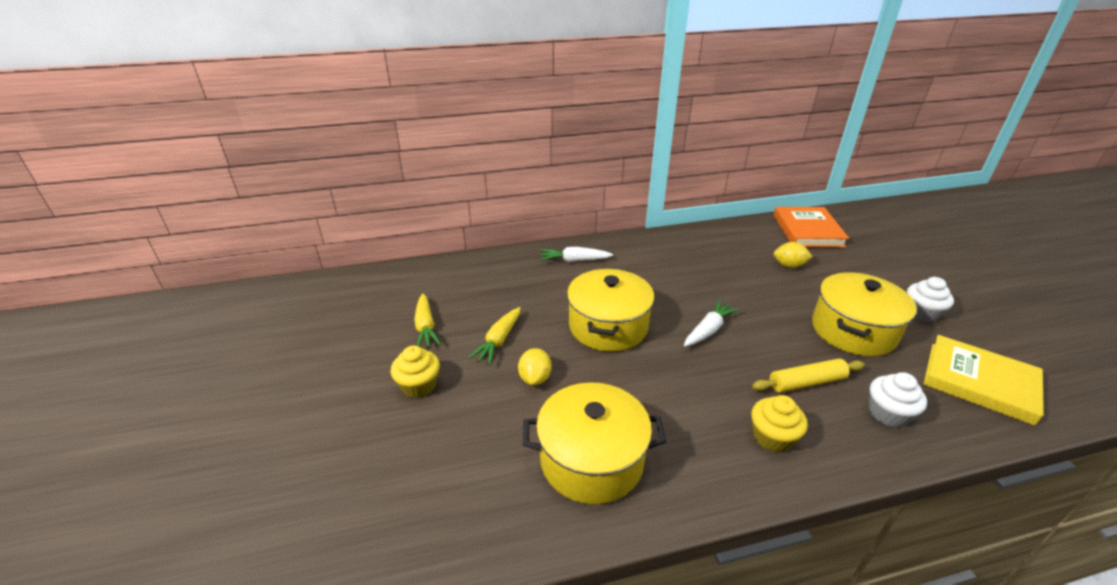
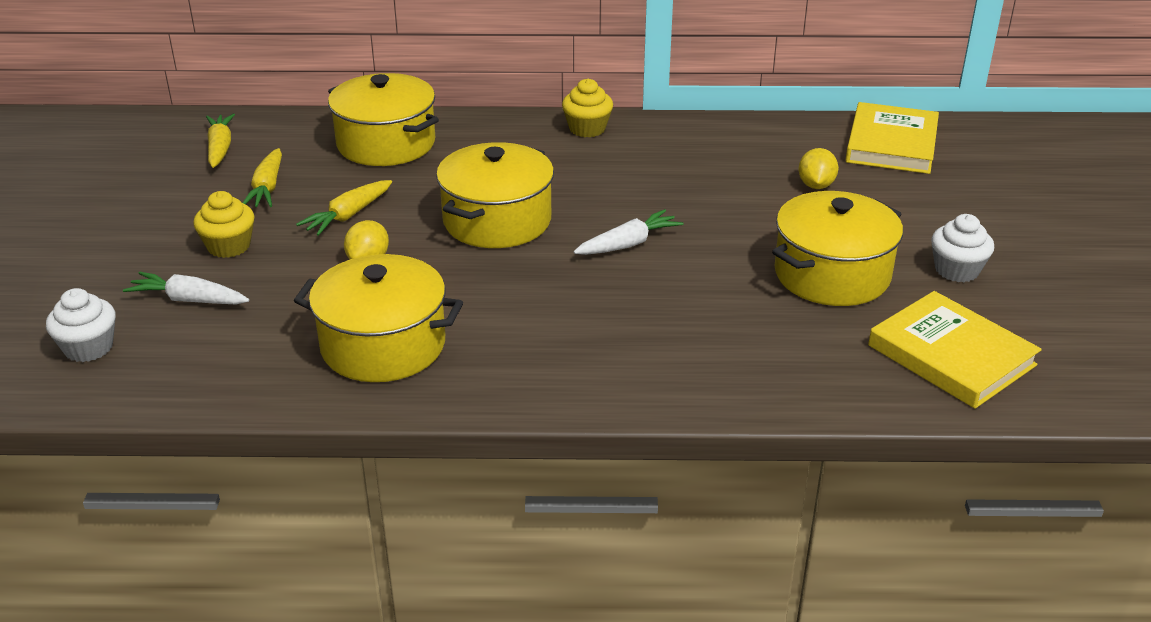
camera: 15 degrees right, 0 degrees up
(374, 299) = (220, 148): none -> yellow carrot
(494, 277) = (386, 143): none -> yellow pot
(574, 260) = (506, 138): white carrot -> white carrot (189, 300)
(772, 437) = (614, 361): yellow cupcake -> yellow cupcake (587, 128)
(789, 265) = (816, 185): yellow lemon -> yellow lemon turned 75 degrees clockwise
(806, 382) = (709, 318): yellow rolling pin -> none
(807, 230) = (891, 144): orange book -> yellow book
(888, 413) = (787, 365): white cupcake -> white cupcake (88, 347)

